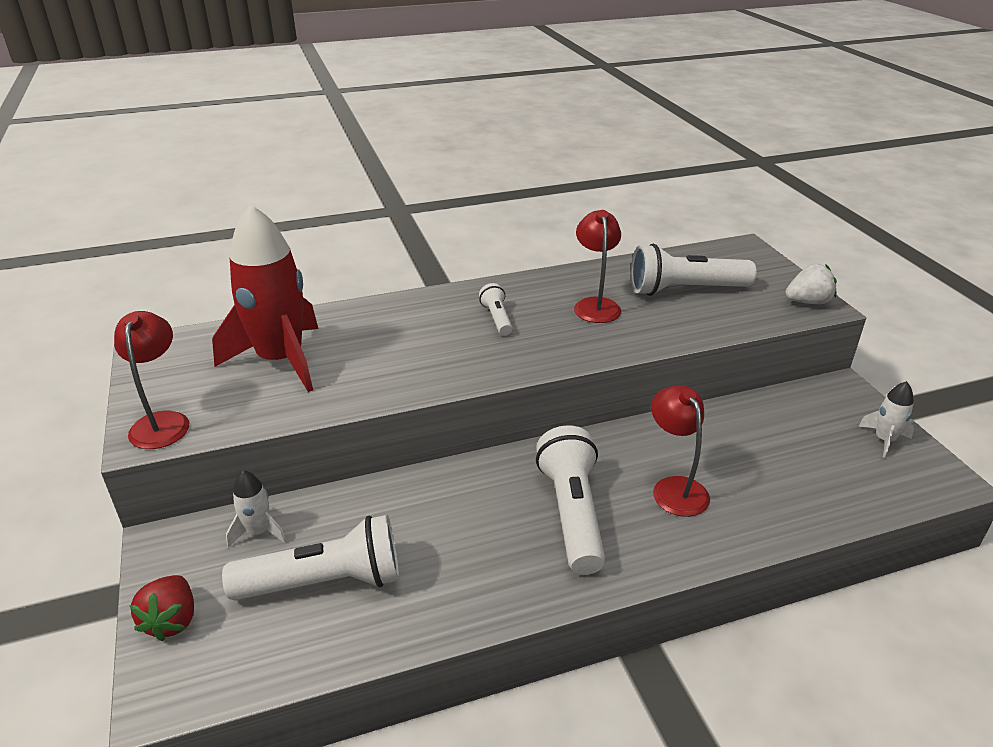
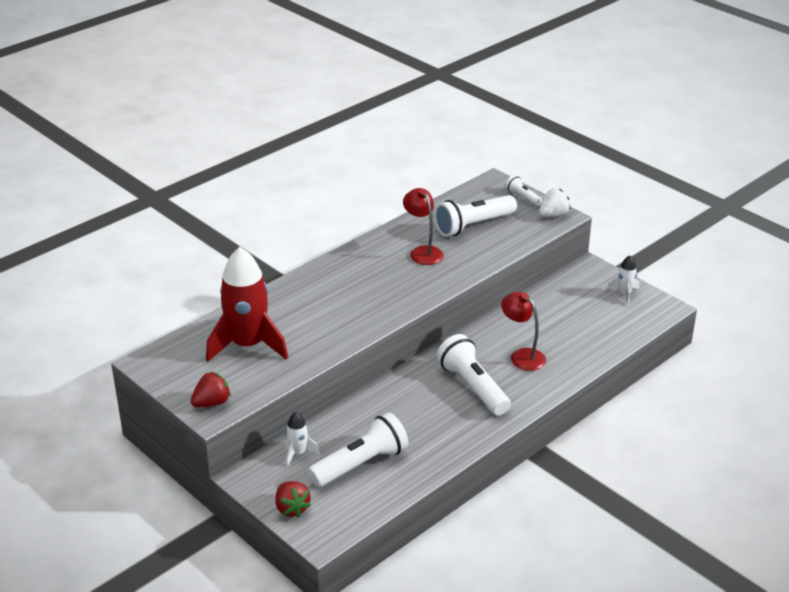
camera: 25 degrees left, 0 degrees up
(162, 422) = (212, 403): red lamp -> red strawberry
(497, 318) = (365, 278): white flashlight -> white flashlight (522, 197)

